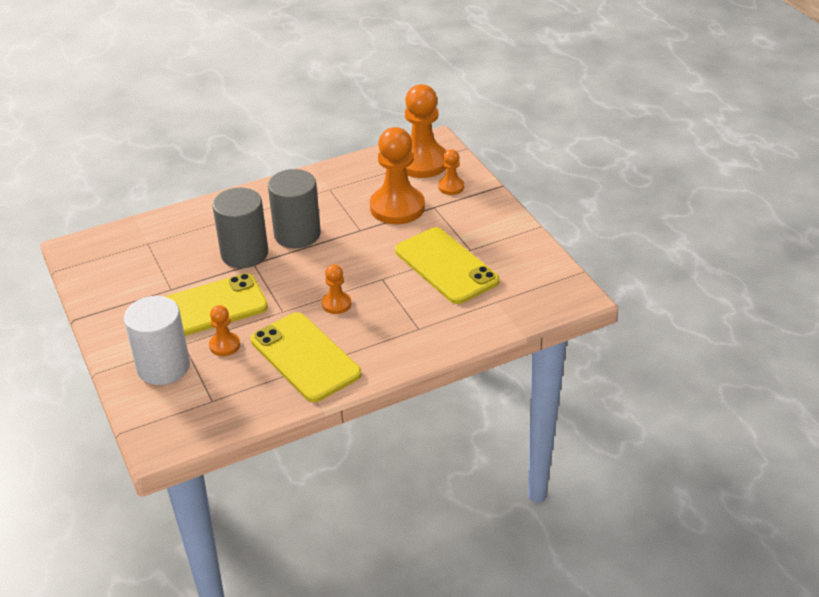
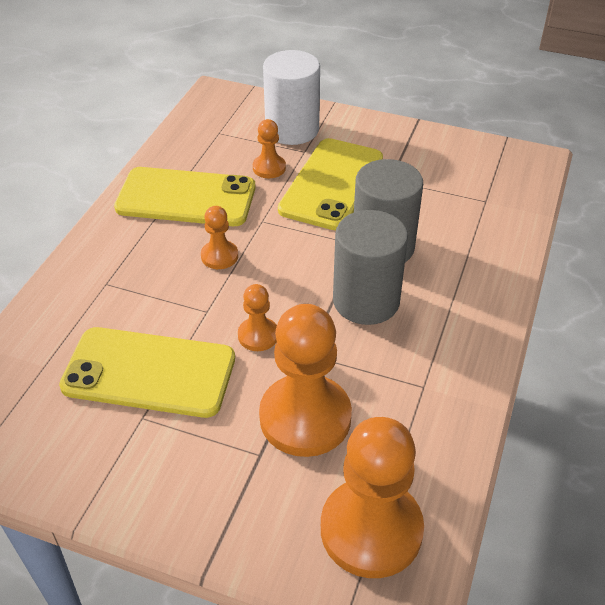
camera: 135 degrees right, 5 degrees up
(451, 187) = (275, 510): orange pawn -> orange pawn (258, 335)

